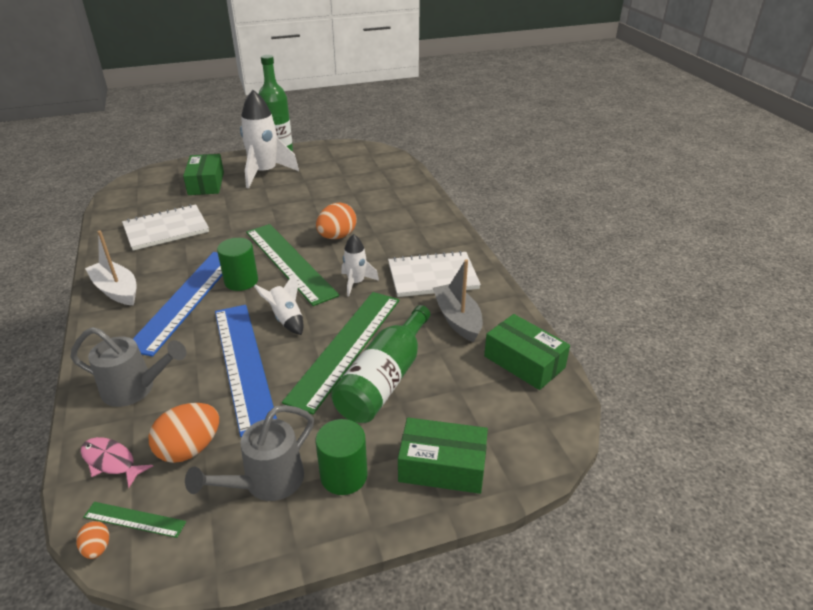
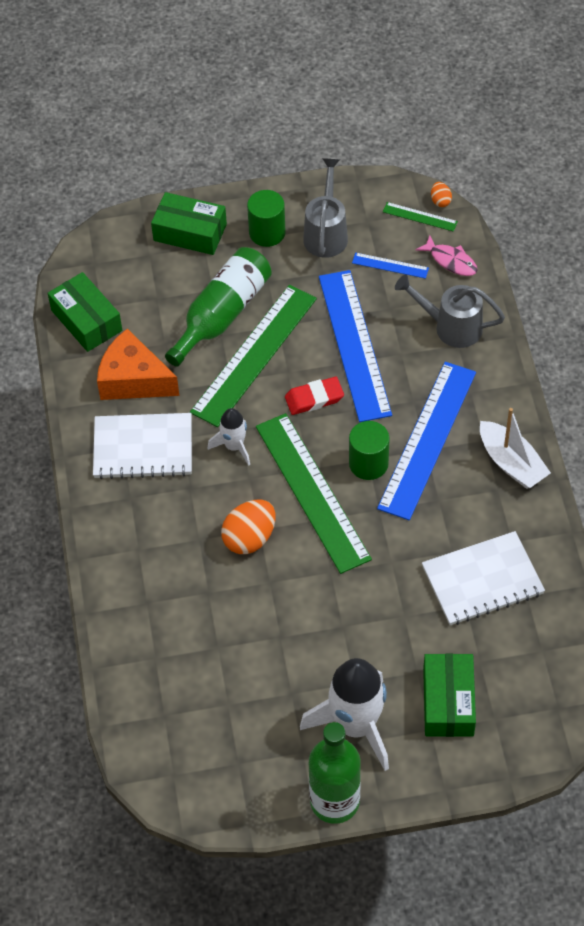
camera: 170 degrees left, 20 degrees up
(190, 448) = (390, 265): orange egg -> blue ruler
(266, 482) = (326, 233): grey watering can -> grey watering can turned 45 degrees counterclockwise
(286, 319) = (314, 398): white rocket -> red eraser
(457, 319) = (133, 379): grey boat -> orange cheese

